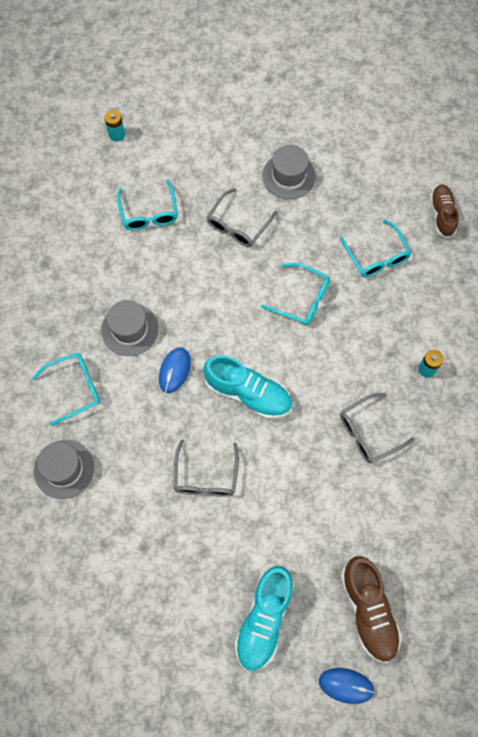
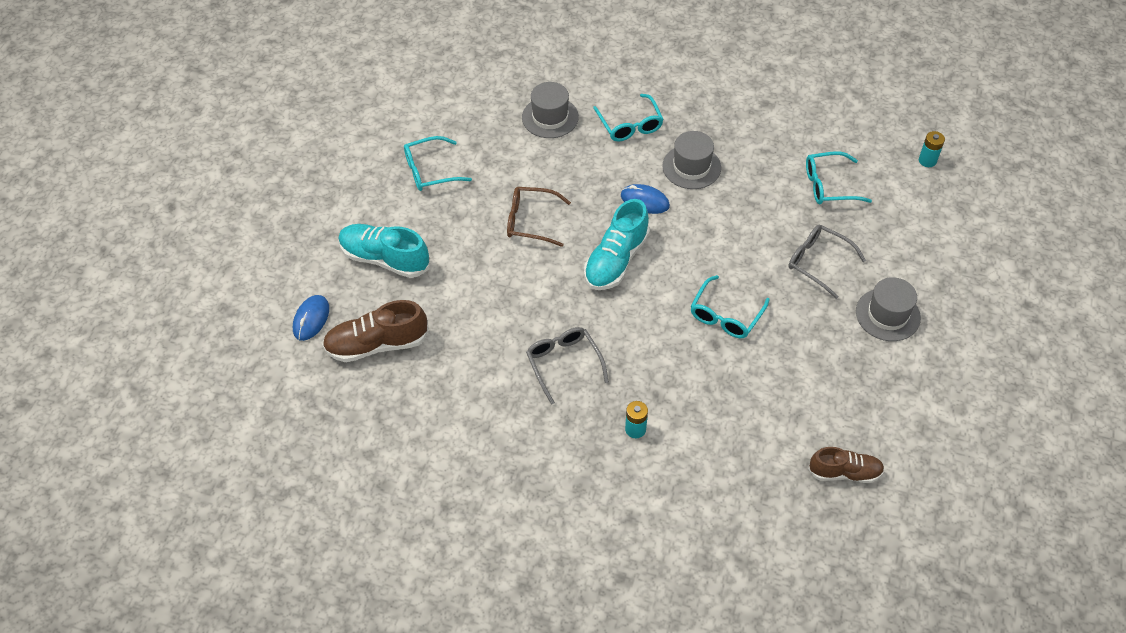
camera: 95 degrees right, 15 degrees down
(206, 476) = (531, 221): grey glasses -> brown glasses
(376, 256) = (783, 394): turquoise glasses -> turquoise glasses (430, 171)

